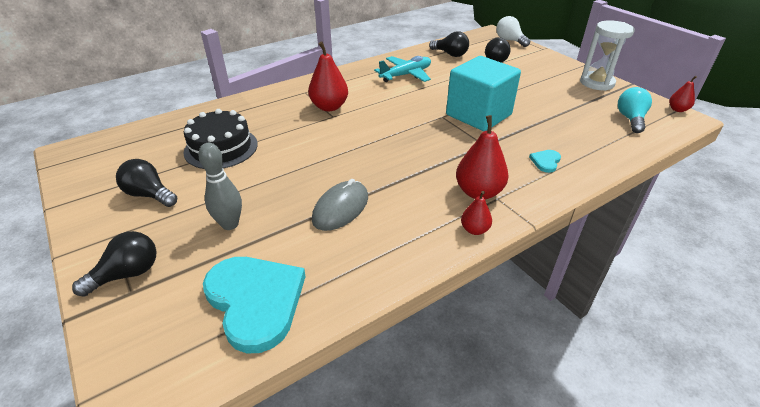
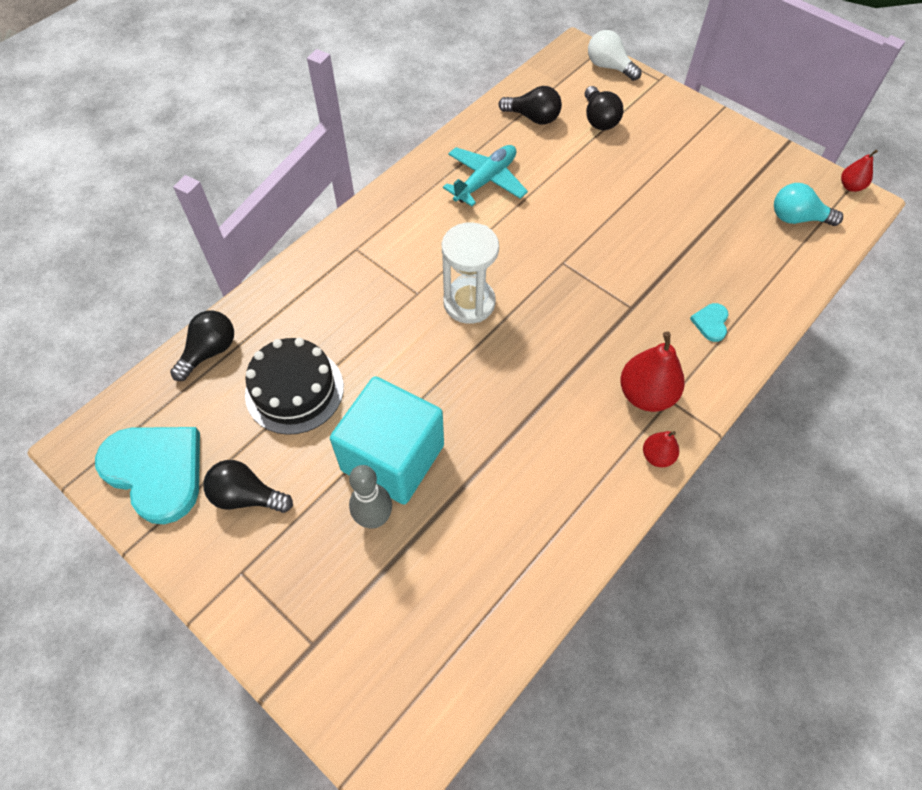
camera: 15 degrees left, 20 degrees up
(127, 274) = (294, 622): black light bulb -> black light bulb (209, 352)
(255, 301) = (457, 618): turquoise heart -> turquoise heart (156, 471)
(329, 107) = (405, 274): red pear -> none
(340, 208) = (495, 460): grey mouse -> none
(478, 115) = (609, 249): turquoise cube -> turquoise cube (393, 458)
(597, 83) = (745, 148): white hourglass -> white hourglass (469, 303)
(630, 119) = (797, 218): turquoise light bulb -> turquoise light bulb turned 75 degrees counterclockwise

